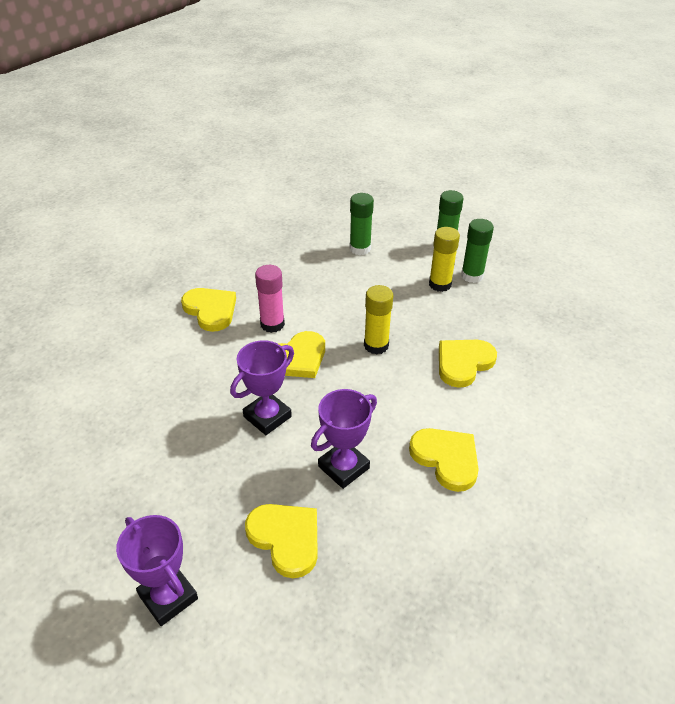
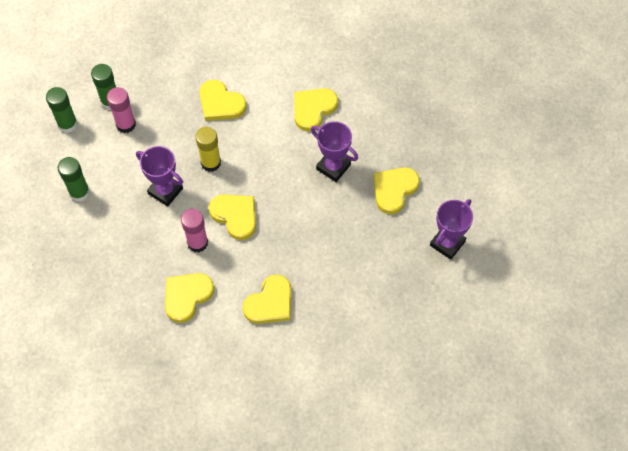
camera: 100 degrees left, 20 degrees up
(171, 375) = (270, 303): none -> yellow heart
(267, 416) = (299, 223): purple trophy -> purple trophy (165, 191)
(440, 284) = (126, 124): yellow glue stick -> pink glue stick

